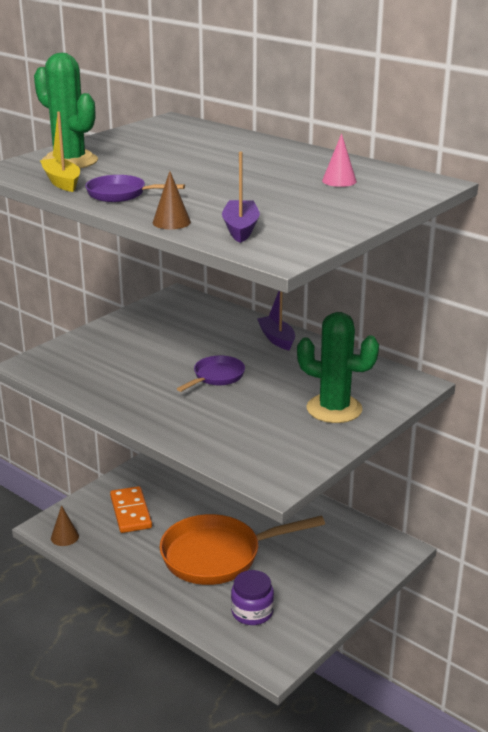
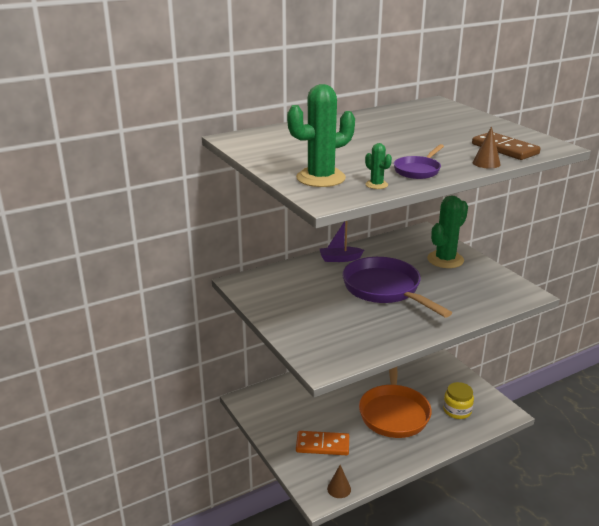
camera: 70 degrees left, 0 degrees up
(62, 182) = (376, 185): yellow boat -> green cactus
(216, 377) = (385, 290): purple pan -> purple pan, size x2.06
(240, 229) = (505, 149): purple boat -> brown domino
(252, 612) = (457, 410): purple jar -> yellow jar
(339, 181) = (420, 118): pink cone -> none

